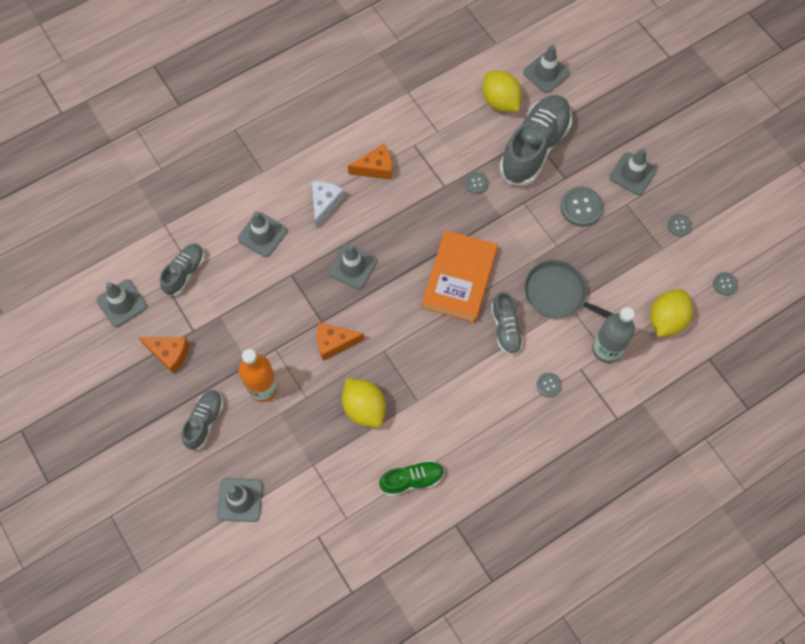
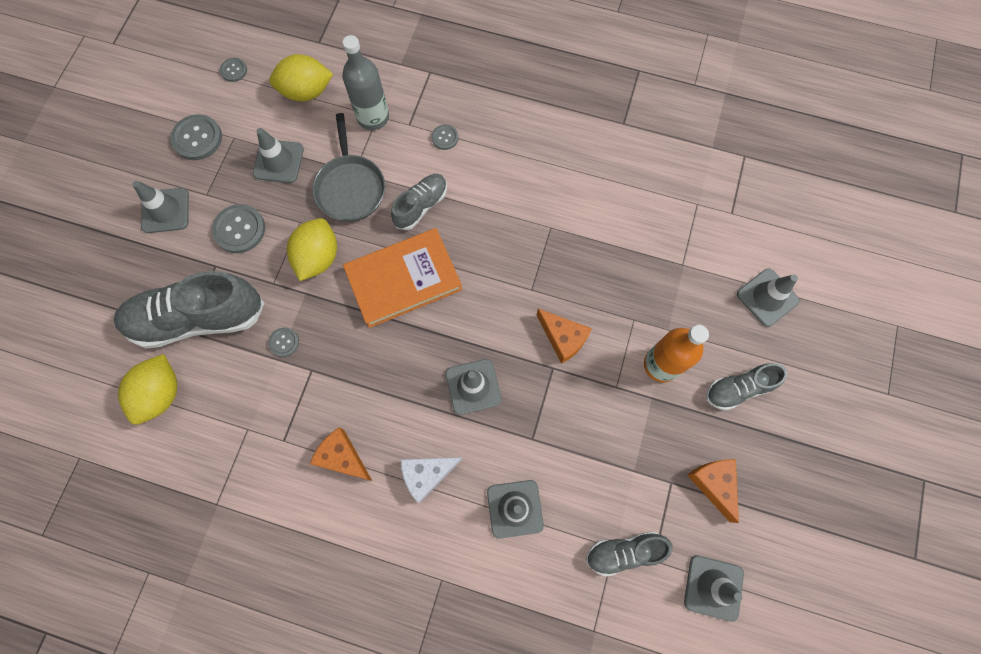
camera: 130 degrees left, 5 degrees up
(364, 408) = (597, 263): yellow lemon -> yellow lemon (318, 257)
(412, 480) = (620, 179): green shoe -> none
(546, 73) = (88, 374): grey traffic cone -> grey traffic cone (278, 161)
(679, 225) = (197, 138): grey button -> grey button, size x1.80

